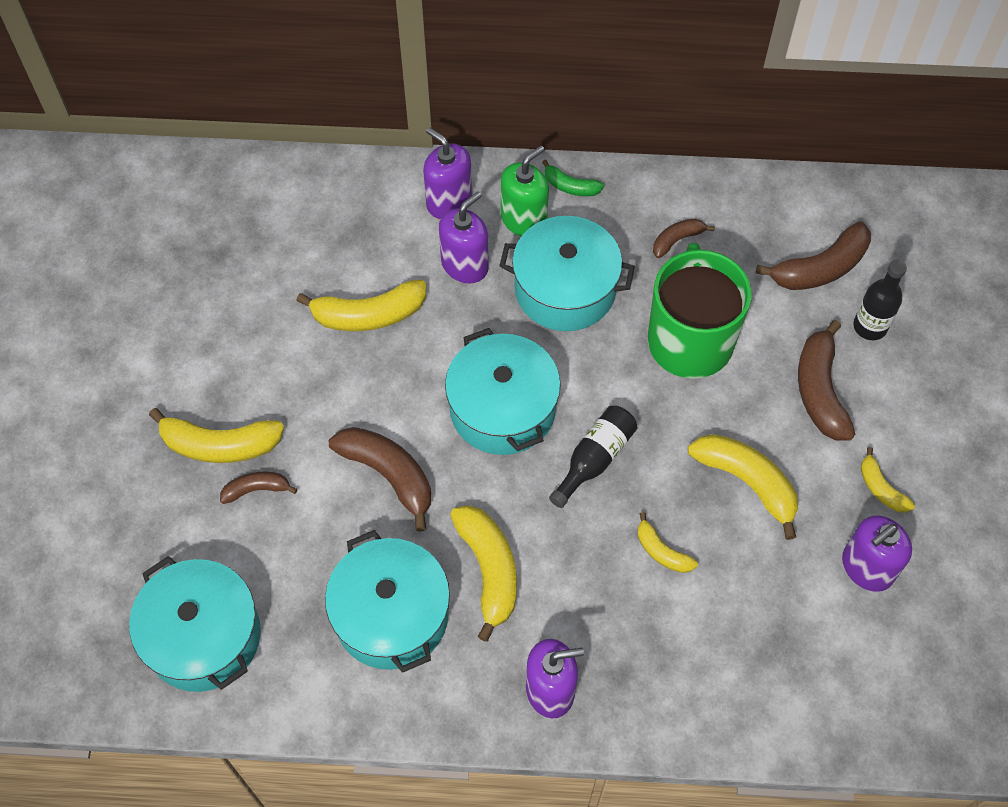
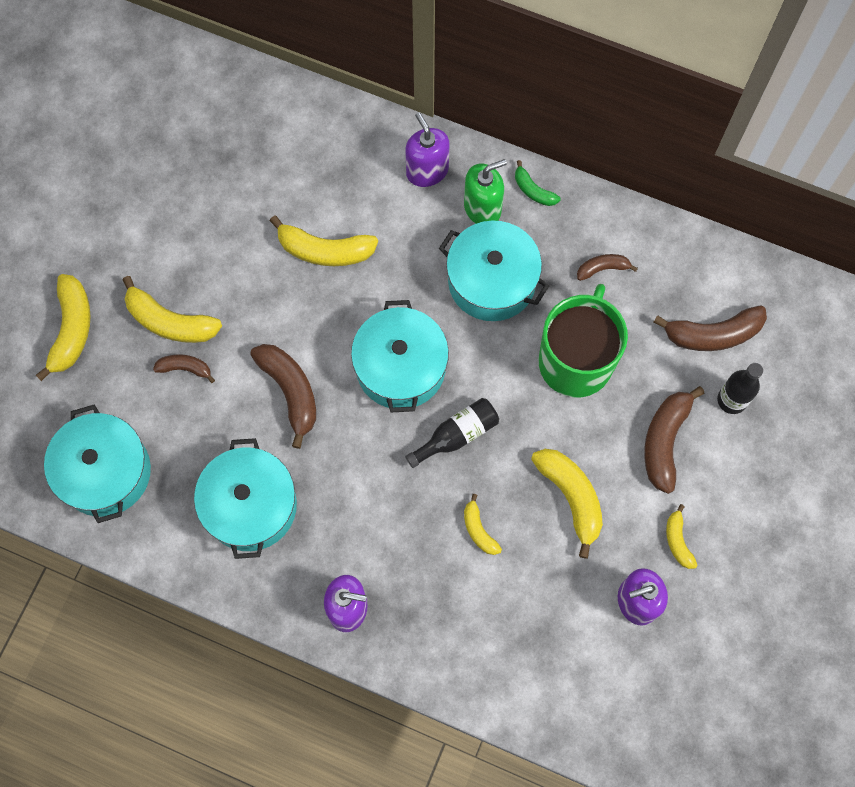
camera: 20 degrees right, 10 degrees up
(465, 265) = (418, 232): purple soap dispenser -> none
(489, 570) = (338, 497): yellow banana -> yellow banana (72, 329)

